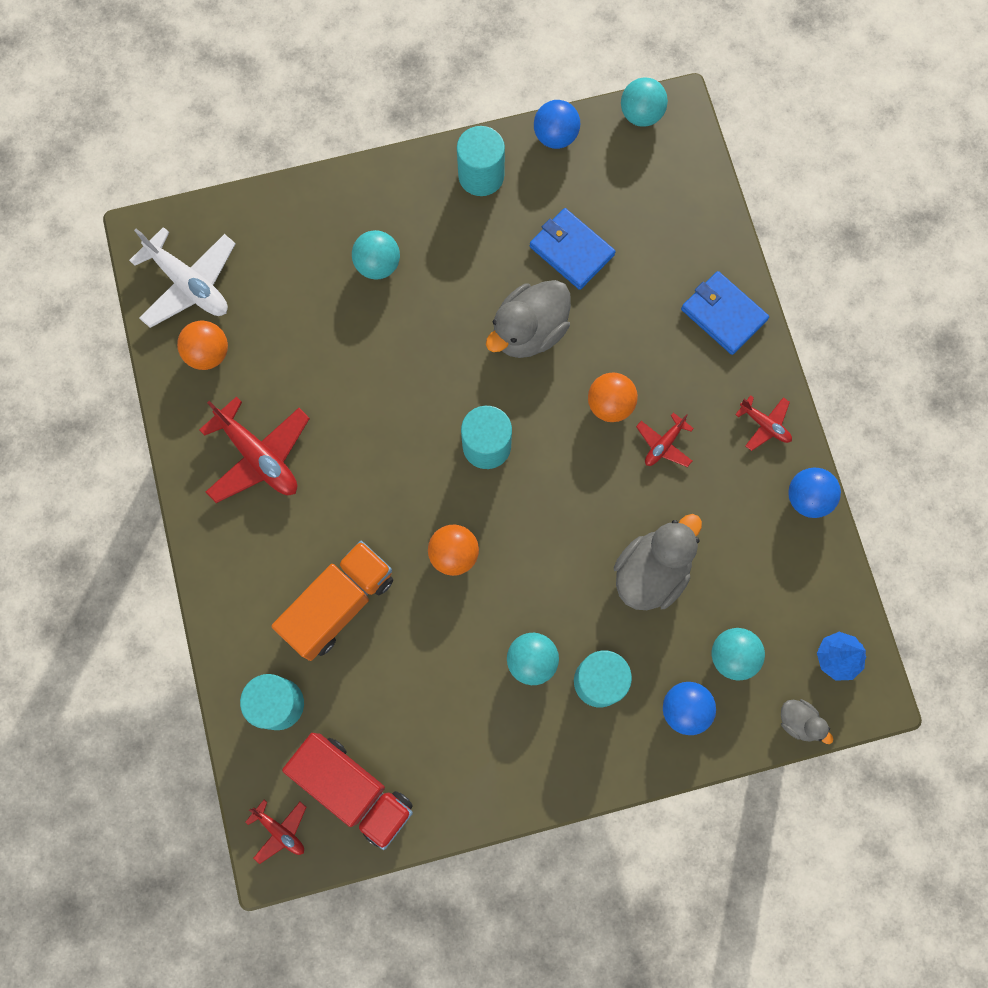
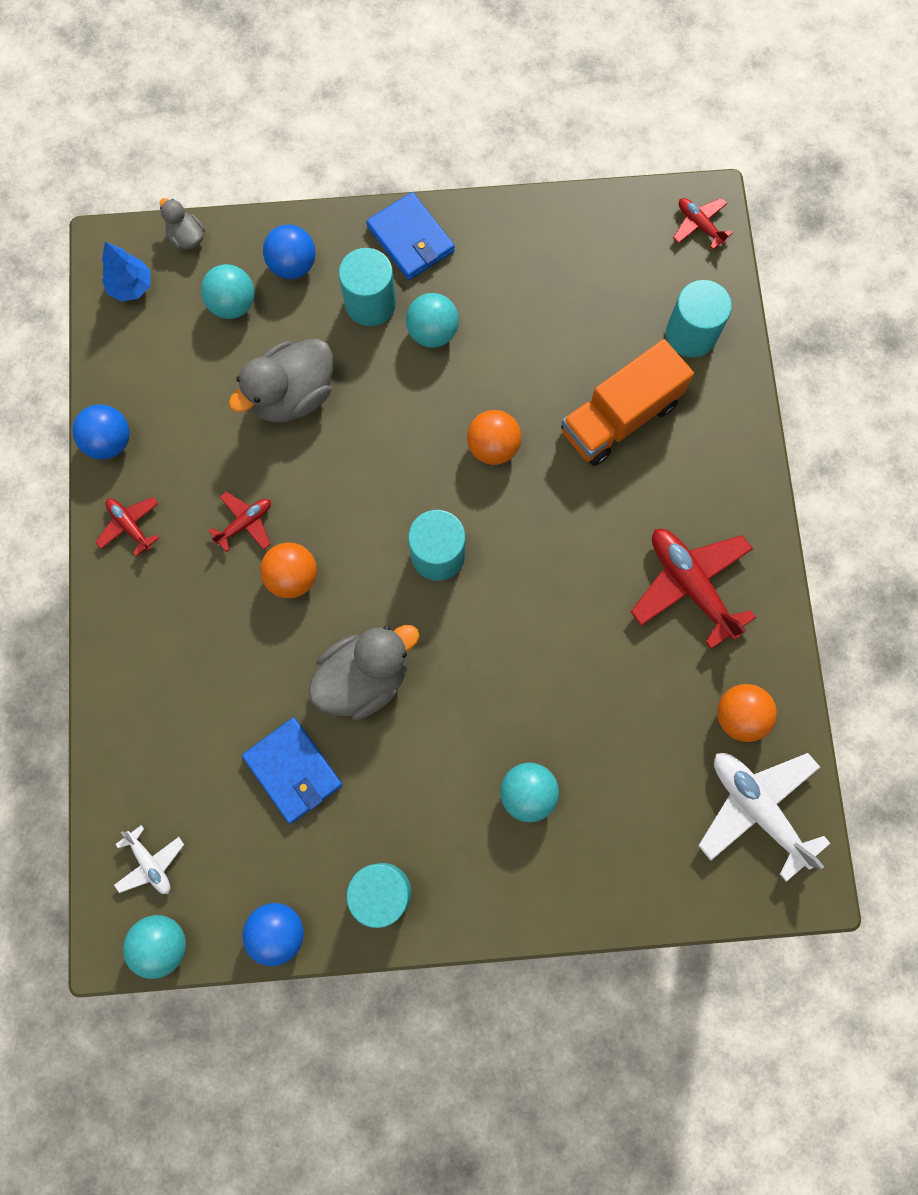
camera: 170 degrees left, 0 degrees up
(353, 789) = (625, 248): red truck -> none
(666, 167) = (150, 863): none -> white plane
(723, 314) = (137, 659): blue wallet -> blue wallet (411, 239)

